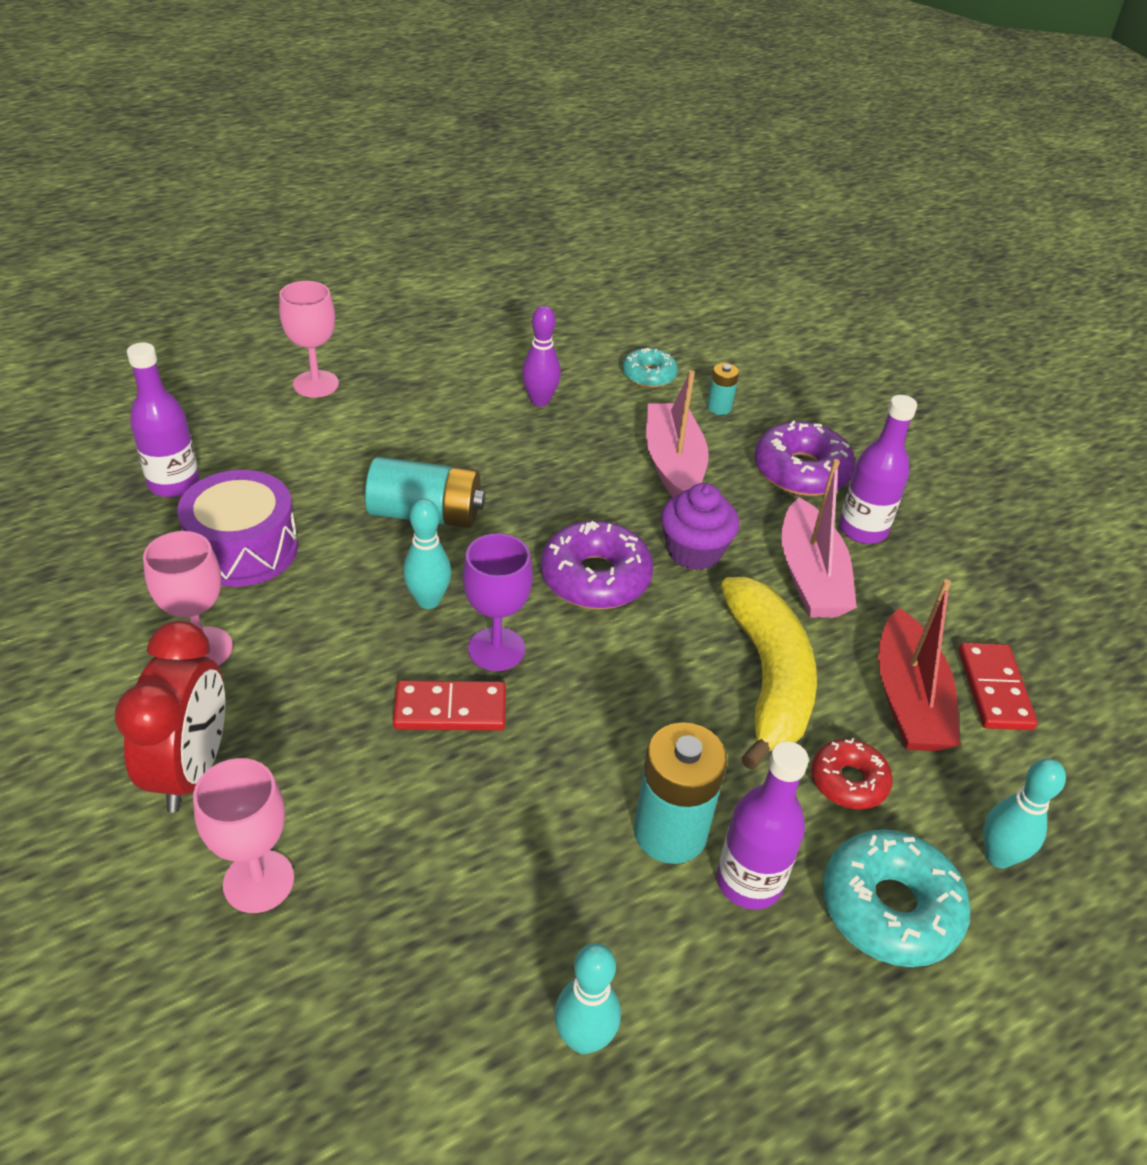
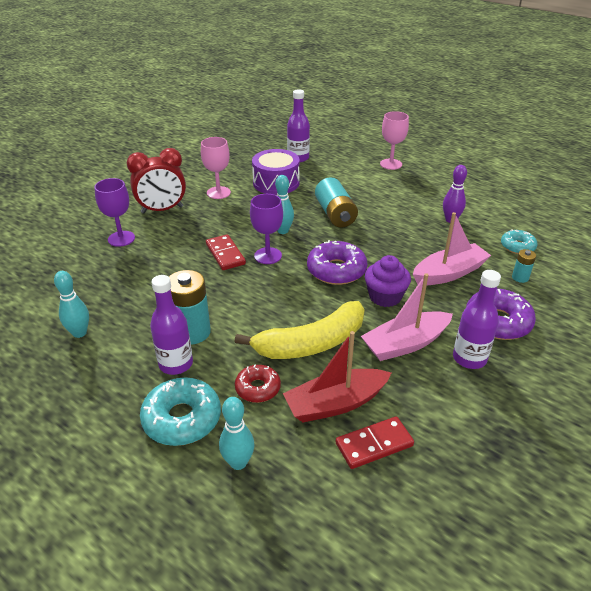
camera: 70 degrees right, 5 degrees down
(258, 881) = (121, 239): pink goblet -> purple goblet

